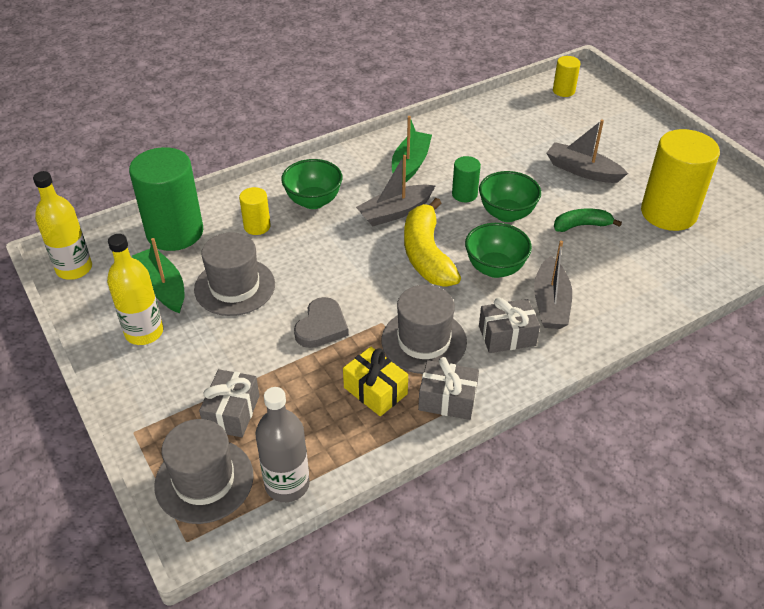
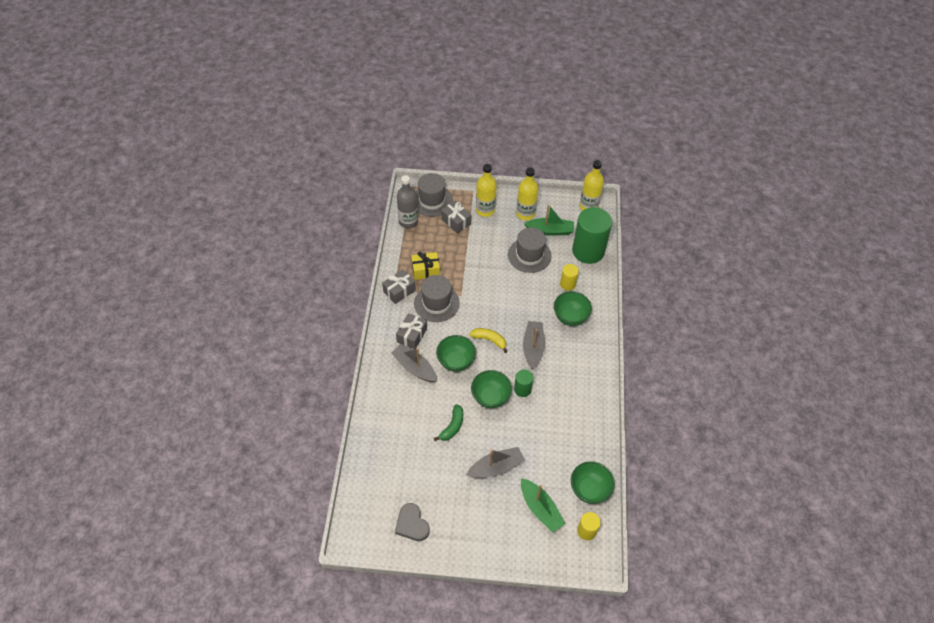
camera: 125 degrees right, 10 degrees up
(173, 387) = (485, 210): none -> yellow bottle
(321, 326) = (477, 272): grey heart -> grey heart (412, 524)
(410, 164) = (569, 381): green boat -> green boat (540, 508)
(426, 255) = (489, 340): yellow banana -> yellow banana, size x0.57
(521, 104) = (589, 490): none -> green bowl
(668, 213) = (425, 480): yellow cylinder -> none

